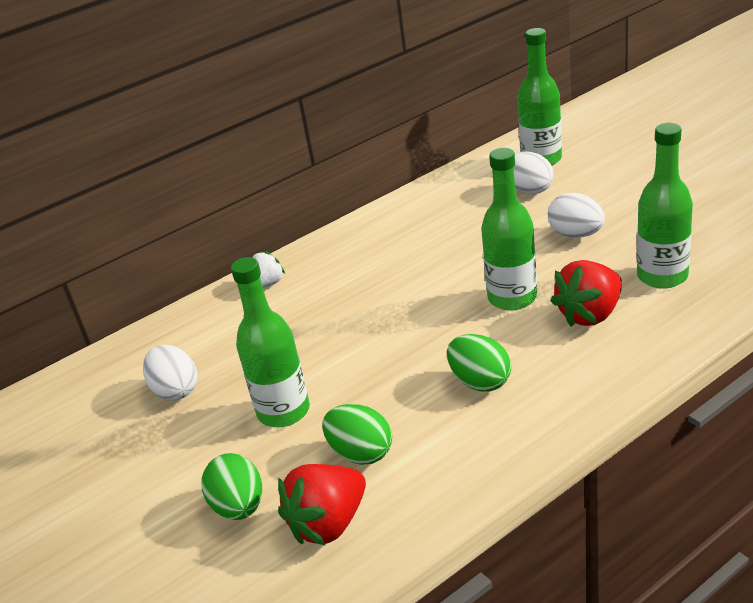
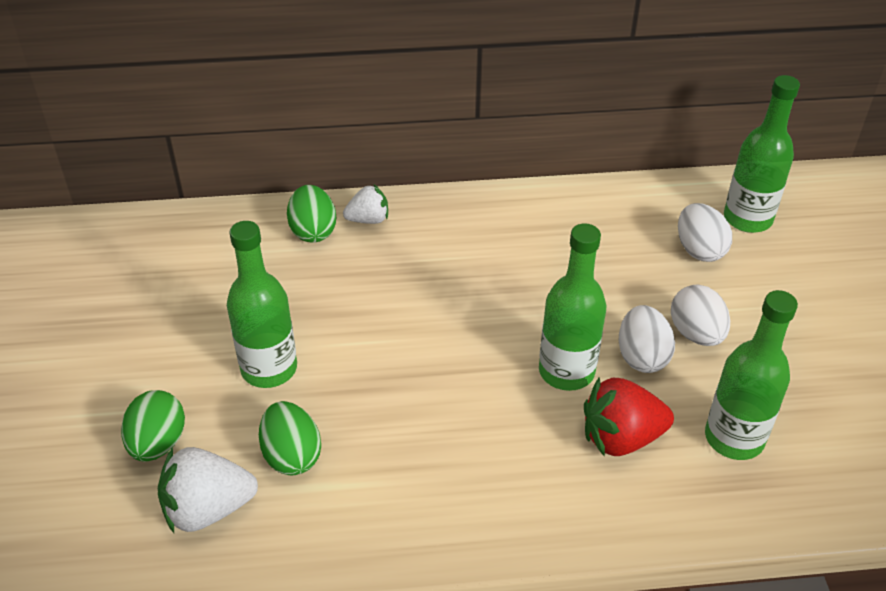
camera: 25 degrees right, 10 degrees up
(175, 390) = (207, 290): white egg -> white egg (642, 357)
(329, 524) = (208, 509): red strawberry -> white strawberry
(480, 382) = (453, 448): green egg -> green egg (313, 231)

